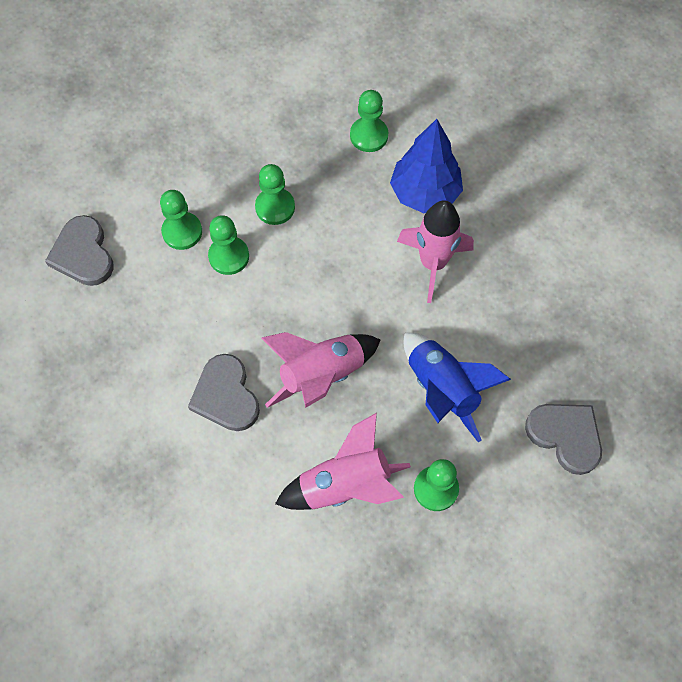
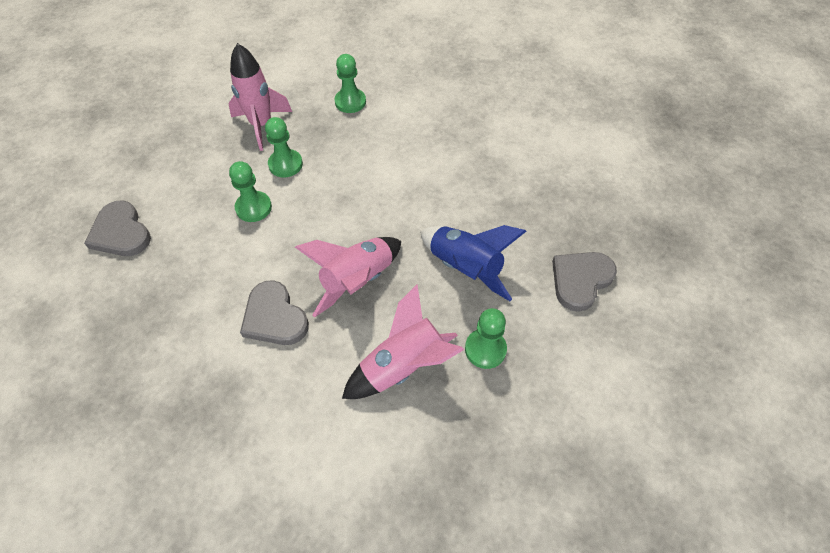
camera: 15 degrees left, 10 degrees down
(182, 232) = (208, 198): green pawn -> none
(425, 193) = (406, 131): blue tree -> none
(433, 263) = (428, 177): pink rocket -> pink rocket (261, 125)
(565, 436) = (580, 280): grey heart -> grey heart turned 75 degrees counterclockwise

